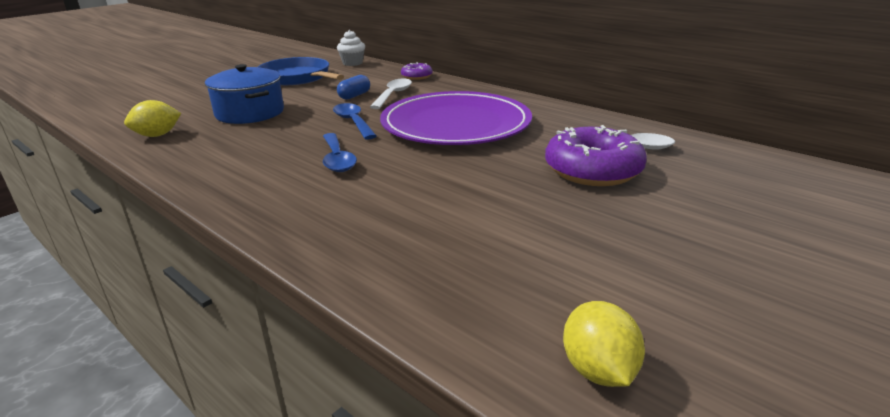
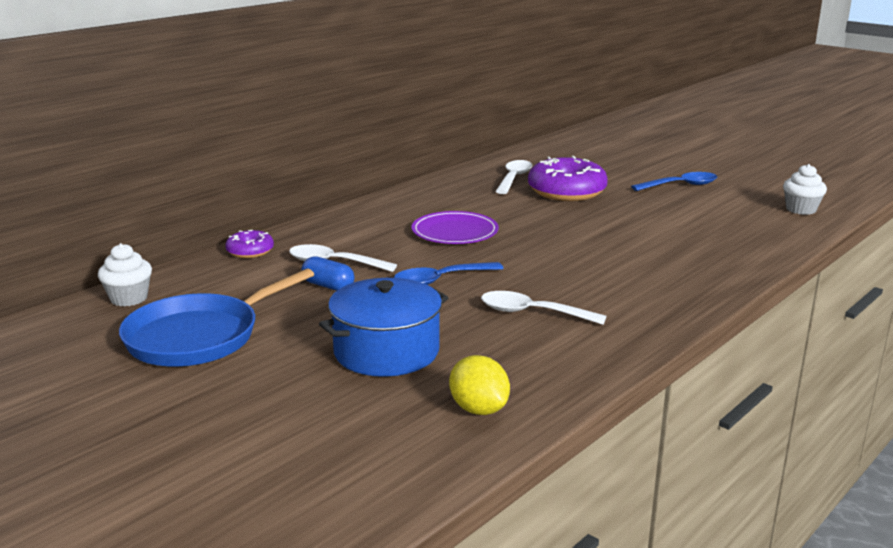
camera: 90 degrees left, 5 degrees down
(279, 150) = (532, 313): none -> white spoon
(337, 159) = (556, 281): blue spoon -> blue spoon (681, 185)
(456, 124) = (455, 232): purple plate -> purple plate, size x0.52
(598, 370) = (801, 209): yellow lemon -> white cupcake

